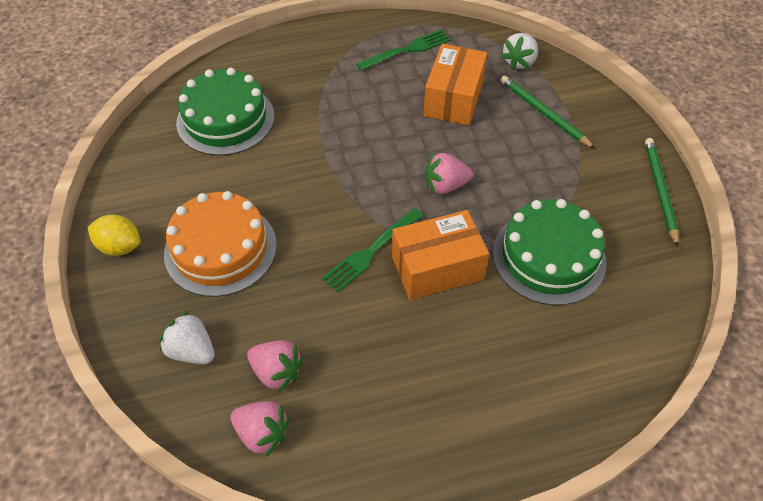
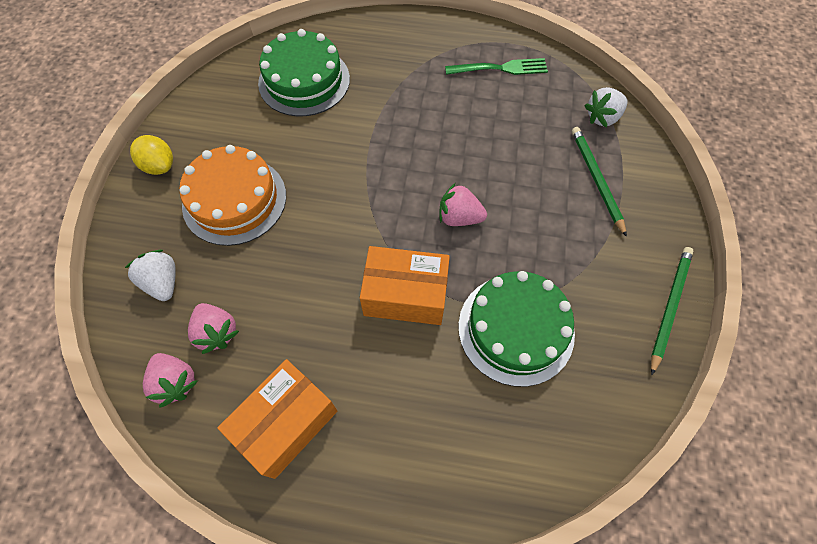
camera: 25 degrees right, 10 degrees up
(371, 251) = (356, 254): green fork -> none
(453, 99) = (516, 133): orange box -> orange box (286, 423)

